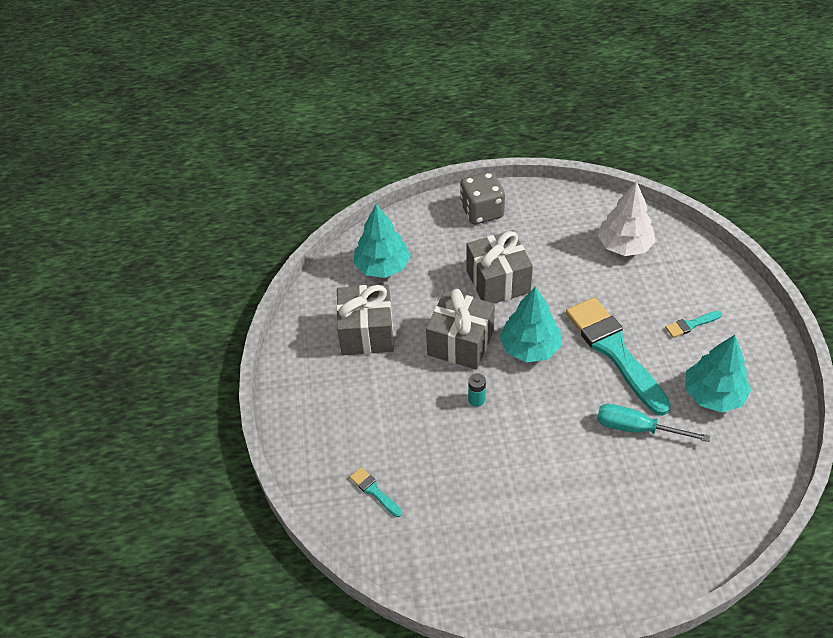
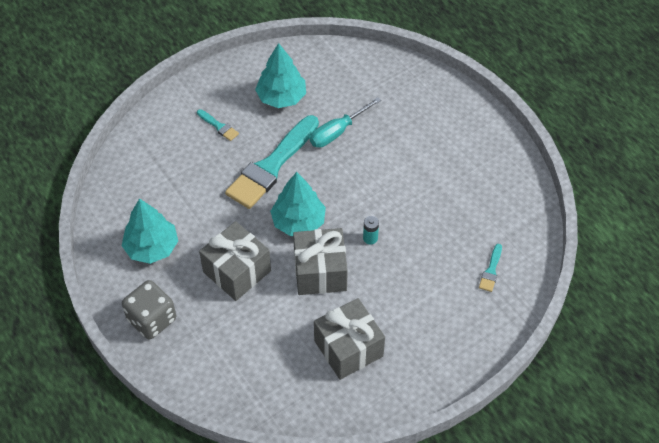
camera: 120 degrees left, 5 degrees up
(382, 266) = (264, 373): turquoise tree -> turquoise tree (152, 247)
(624, 245) = (148, 193): white tree -> none
(636, 428) = (337, 132): turquoise screwdriver -> turquoise screwdriver turned 60 degrees clockwise

